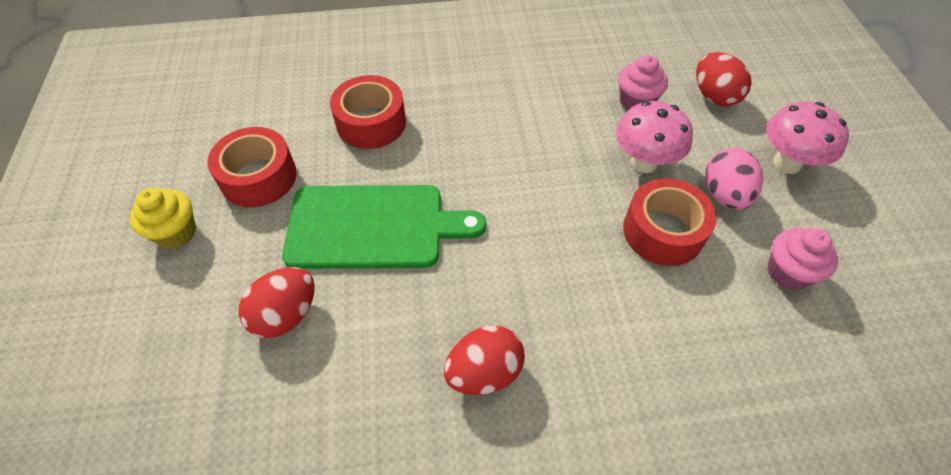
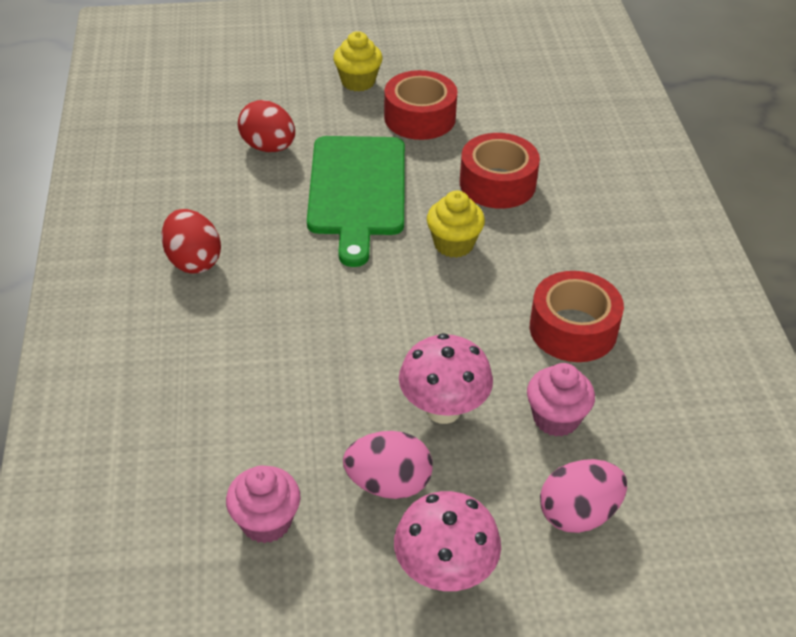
camera: 90 degrees right, 10 degrees down
(453, 154) = (453, 244): none -> yellow cupcake
(663, 231) = (335, 411): red tape -> red tape (573, 329)
(714, 96) = (578, 514): red egg -> pink egg

